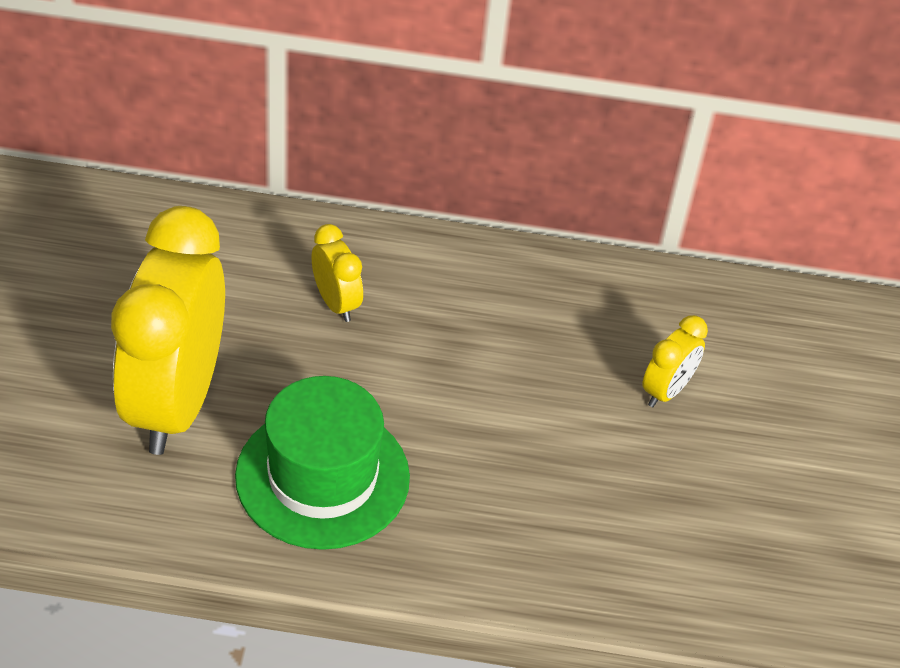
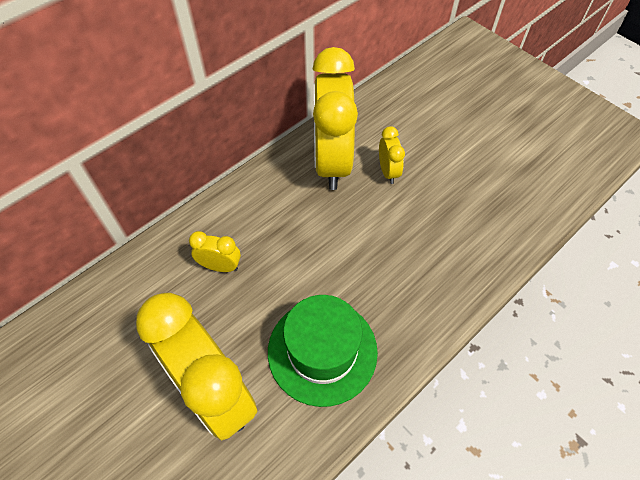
camera: 45 degrees left, 10 degrees up
(612, 318) = (331, 162): none -> yellow clock

